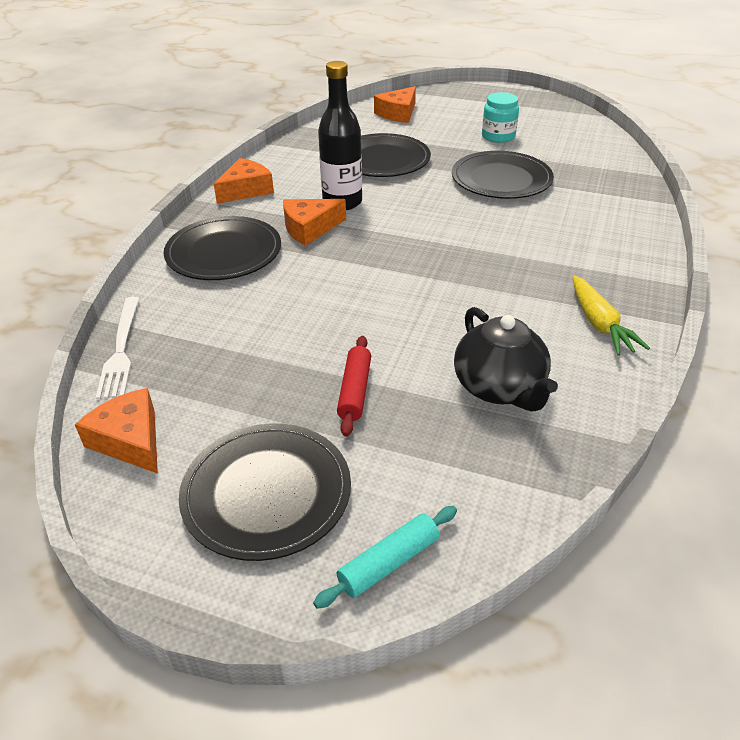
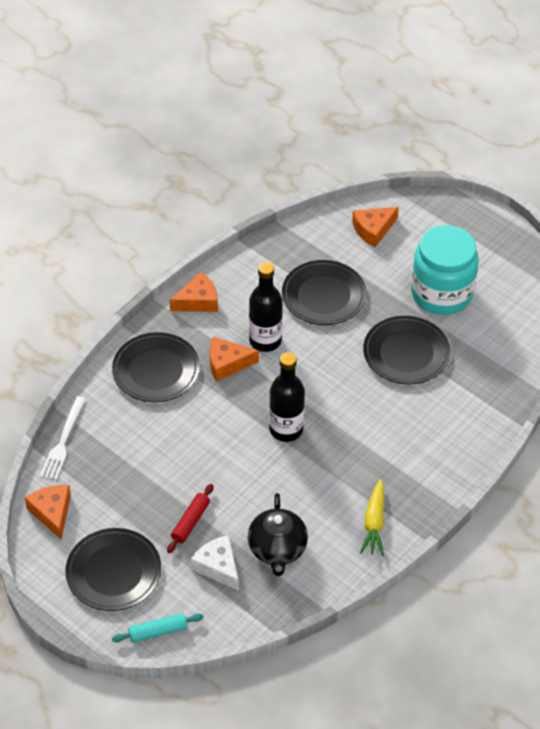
camera: 20 degrees right, 10 degrees up
(419, 266) = (286, 429): none -> black bottle
(429, 434) = (218, 566): none -> white cheese
(498, 136) = (441, 293): turquoise jar -> turquoise jar, size x1.99

